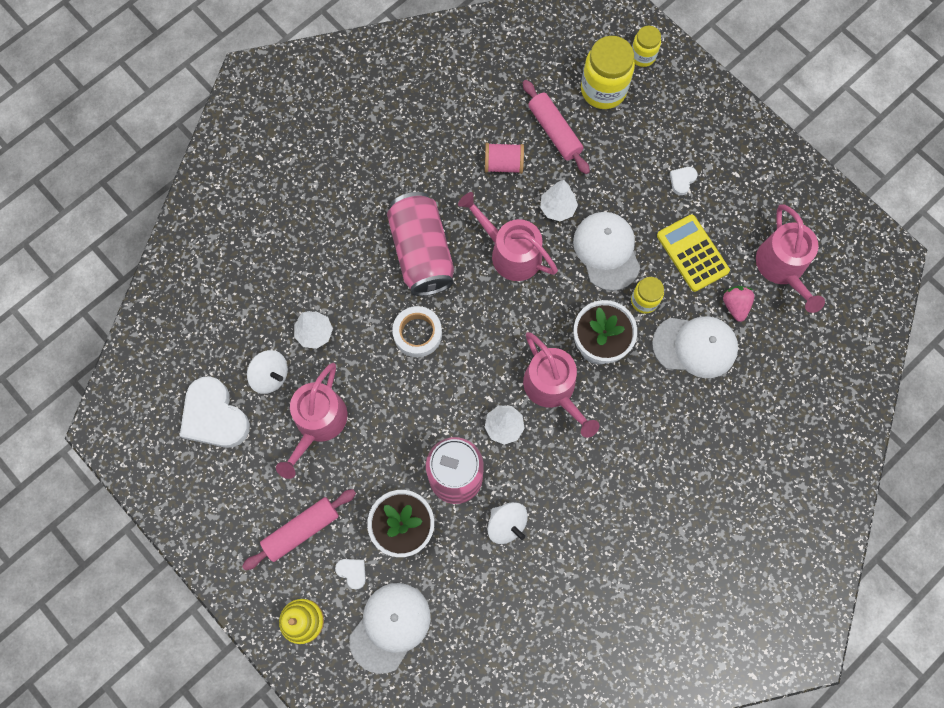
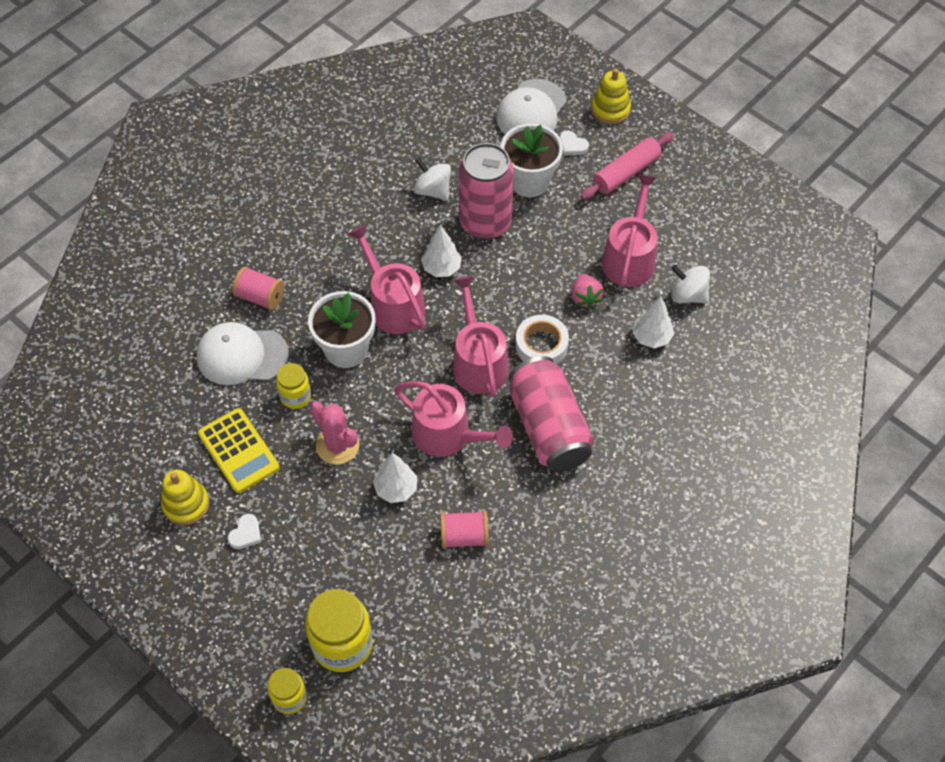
camera: 175 degrees right, 15 degrees down
(214, 416) = (735, 256): white heart -> none
(554, 131) = (403, 583): pink rolling pin -> none
(606, 251) = (337, 445): white cap -> pink cactus
(681, 408) = (260, 297): none -> pink spool
(733, 209) = (186, 504): none -> yellow stacking toy
(735, 305) = (194, 399): pink strawberry -> pink strawberry (585, 298)
(782, 267) = (136, 443): pink watering can -> pink watering can (478, 362)

